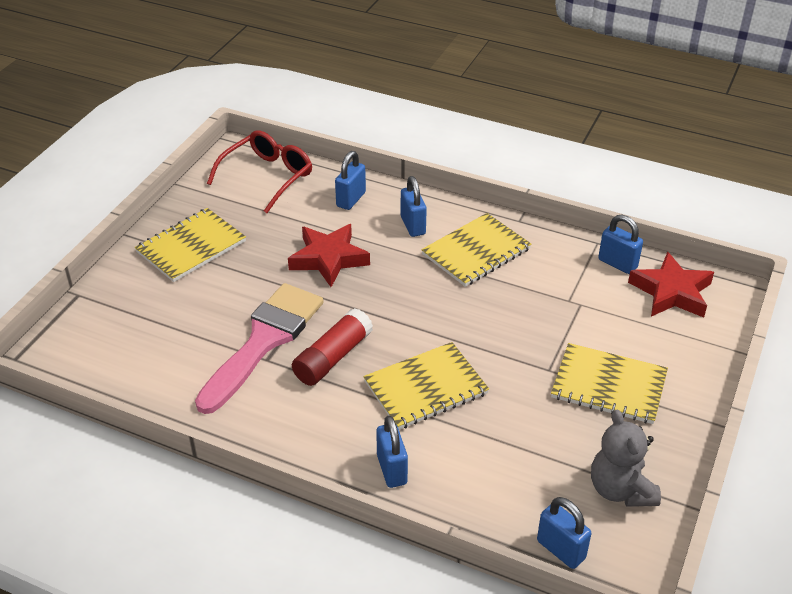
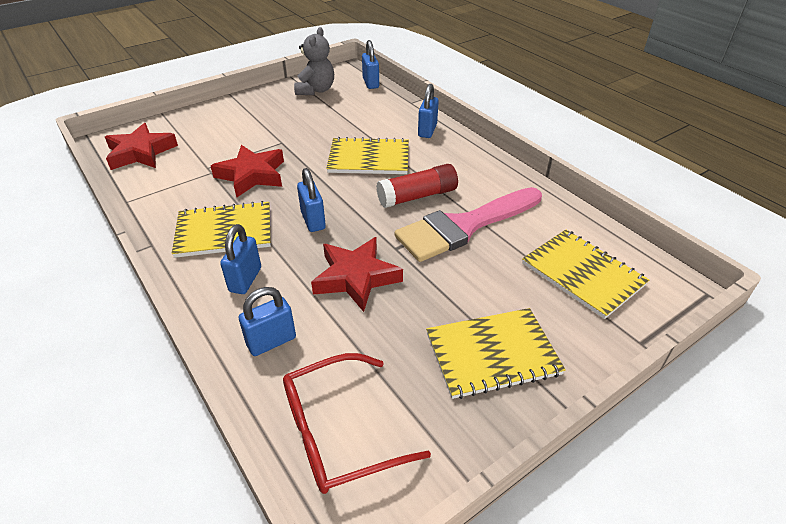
camera: 150 degrees left, 0 degrees up
(524, 313) = (252, 175): none -> red star
(609, 385) = (259, 124): yellow notebook -> yellow notebook (582, 274)
(617, 264) = (140, 181): blue padlock -> blue padlock (313, 220)

